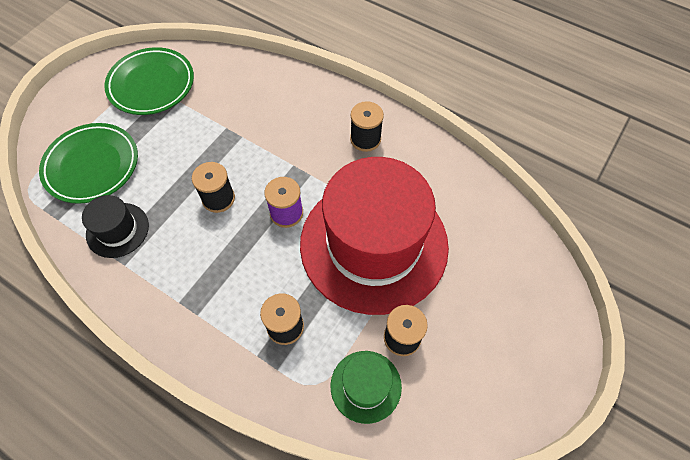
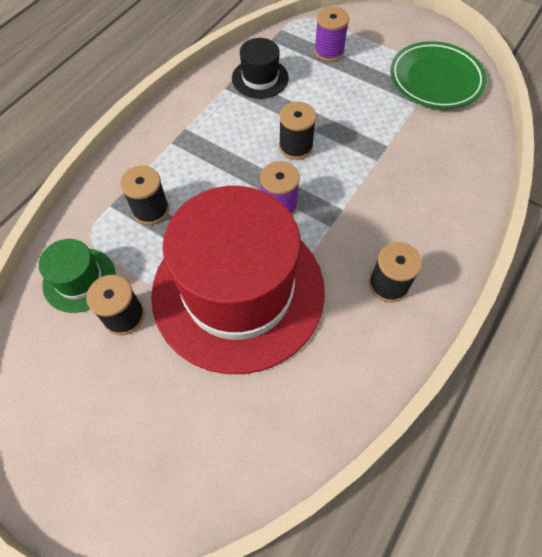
camera: 90 degrees right, 0 degrees up
(92, 166) = (328, 52): green plate -> purple spool

